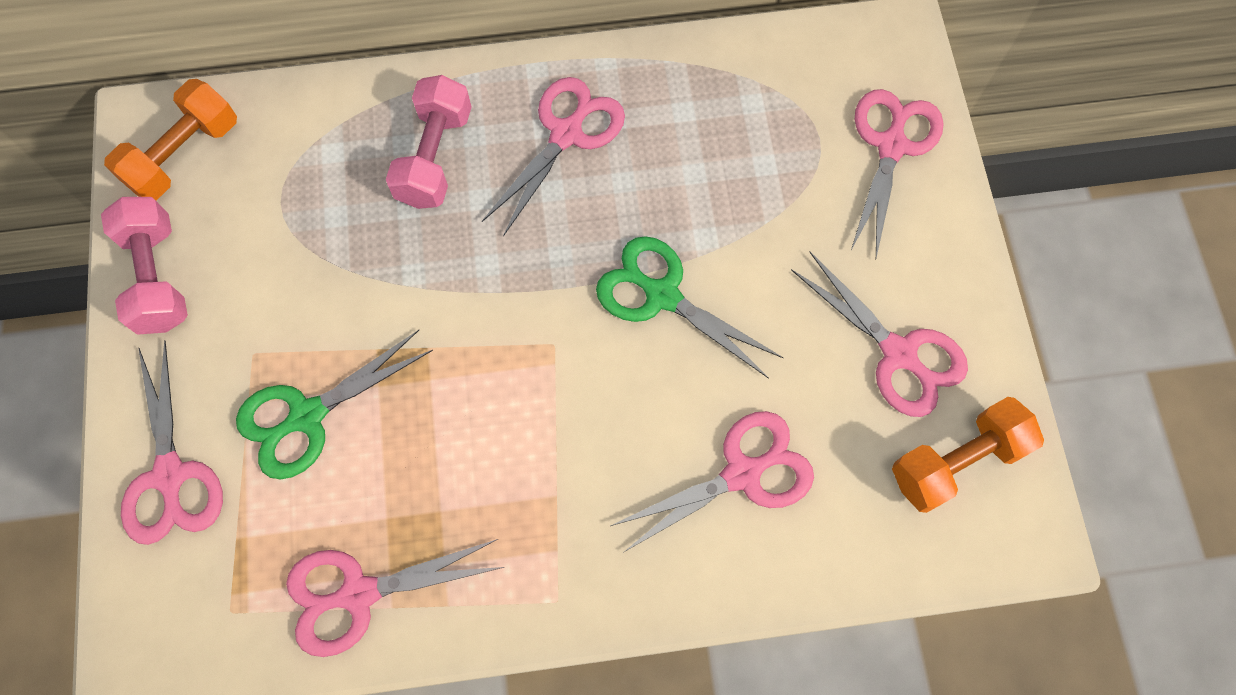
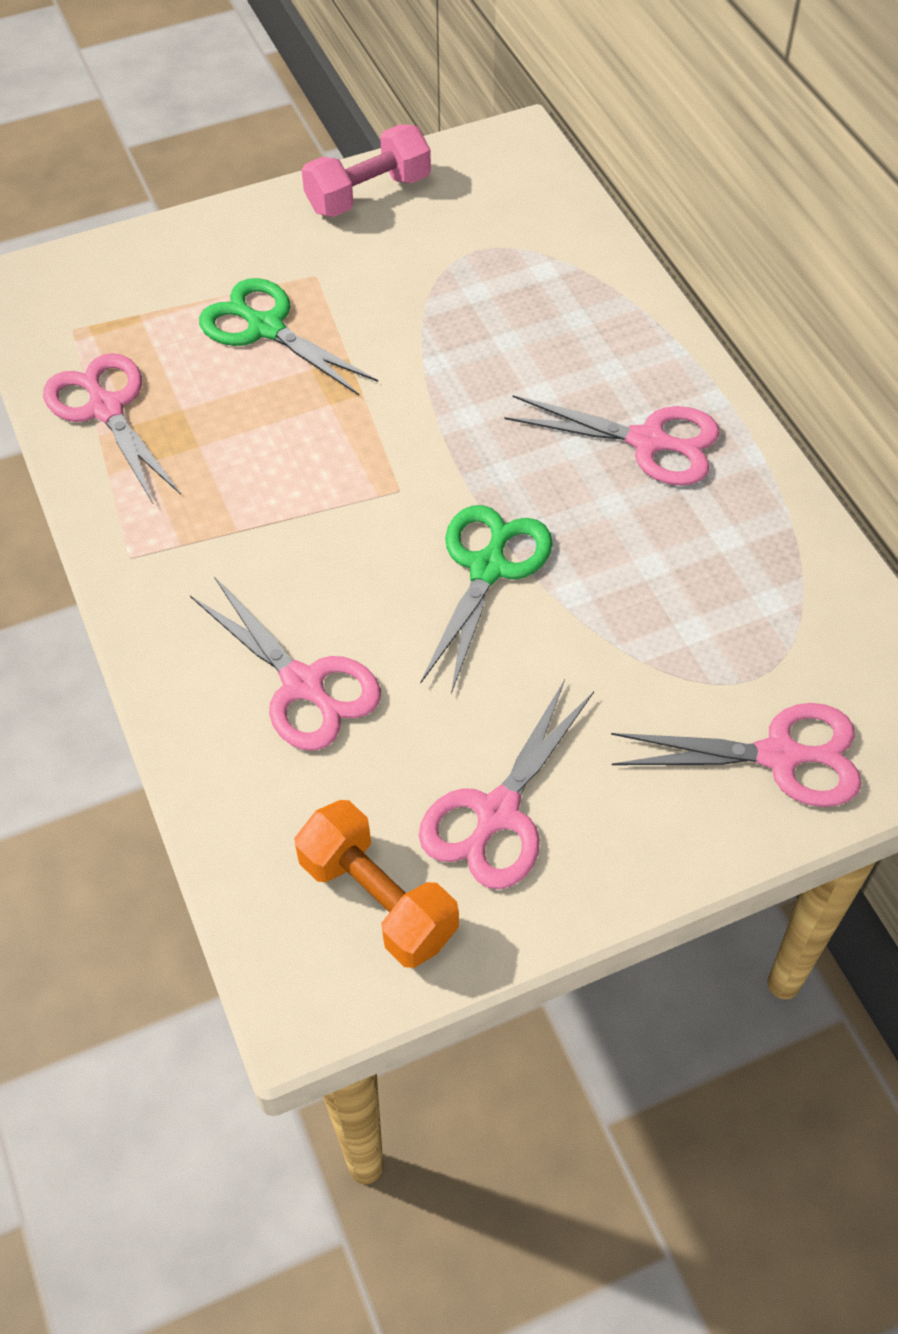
camera: 75 degrees right, 15 degrees down
(170, 475) = (185, 257): pink scissors -> none
(184, 155) = (496, 174): orange dumbbell -> none
(435, 157) = (573, 345): pink dumbbell -> none

